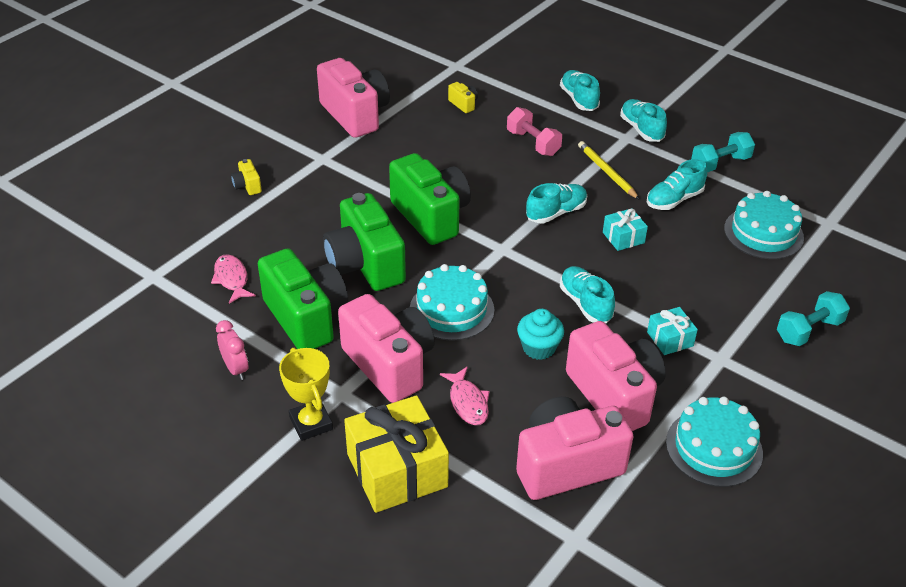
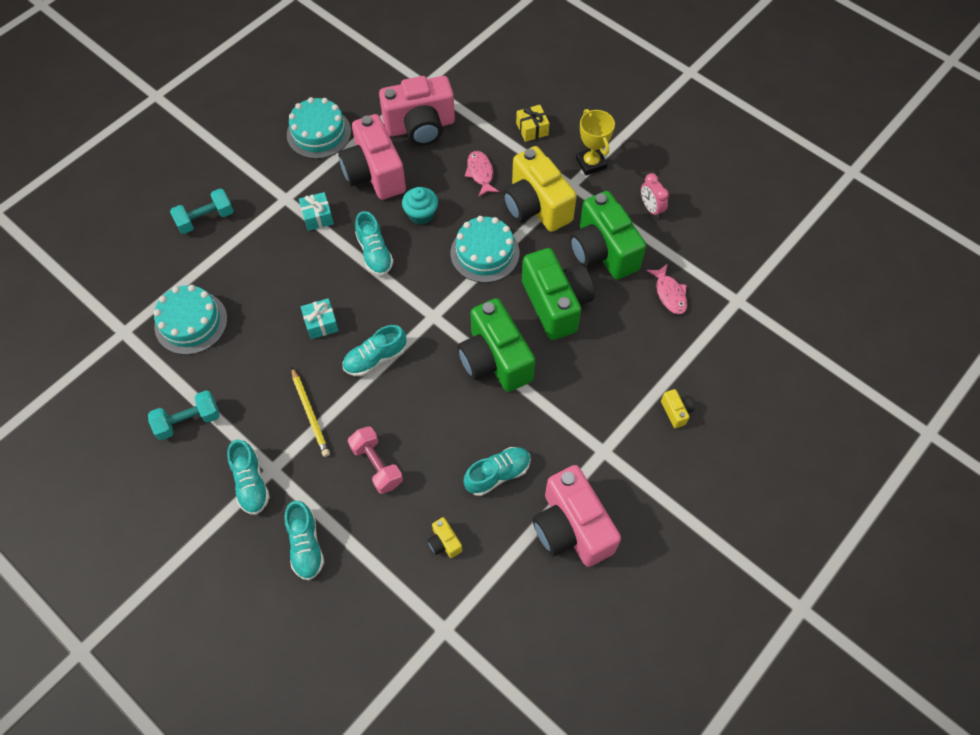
camera: 175 degrees left, 20 degrees up
(389, 364) = (536, 206): pink camera -> yellow camera
(397, 470) = (532, 129): yellow gift -> yellow gift, size x0.49
(674, 200) = (256, 370): turquoise shoe -> turquoise shoe (497, 474)

